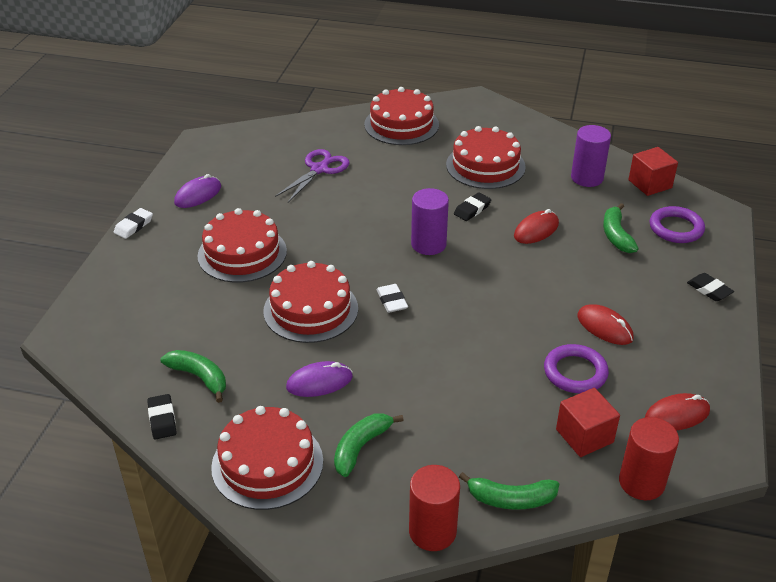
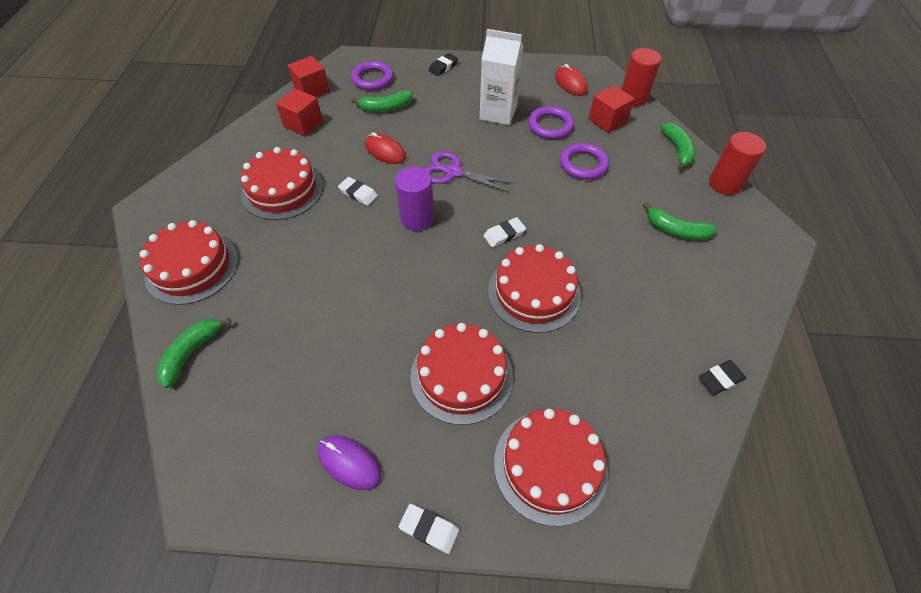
camera: 100 degrees left, 15 degrees up
(199, 377) = (656, 363): green banana -> green banana (191, 353)
(267, 464) = (723, 285): red cake -> red cake (550, 465)
(319, 169) = (287, 332): purple scissors -> purple scissors (452, 172)
(319, 382) = (622, 268): purple mouse -> none
(472, 209) = (358, 193): black eraser -> white eraser
(494, 388) = (583, 164): none -> purple ring
(587, 178) = (303, 124): purple cylinder -> red cube
(604, 327) = (498, 113): red mouse -> white carton

